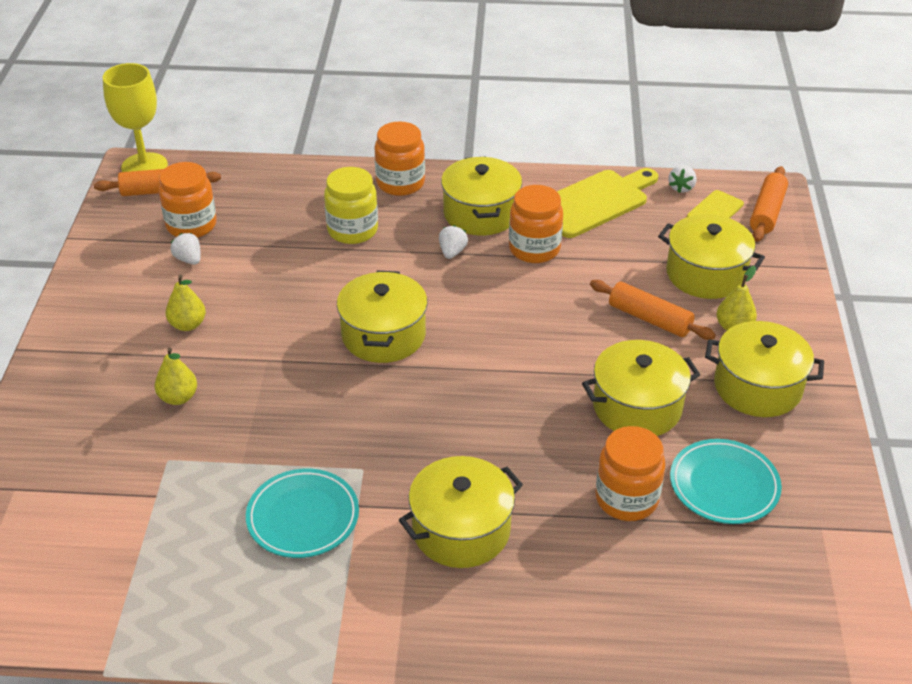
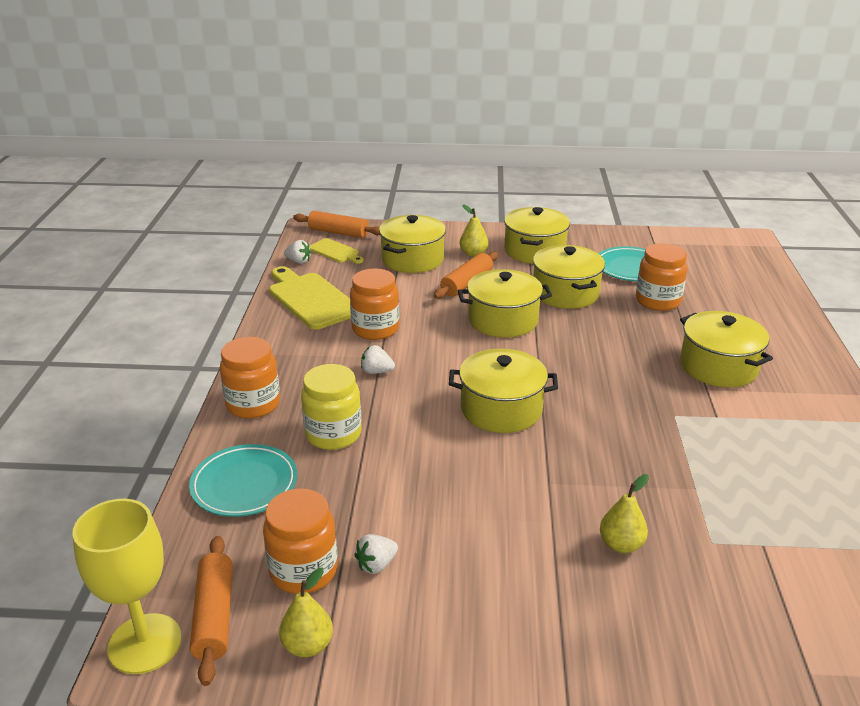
camera: 90 degrees left, 10 degrees down
(188, 325) = (500, 551): yellow pear -> yellow pear (307, 645)
(303, 517) = (743, 446): turquoise plate -> turquoise plate (244, 484)
(481, 213) = (317, 356): yellow pot -> yellow pot (503, 320)

